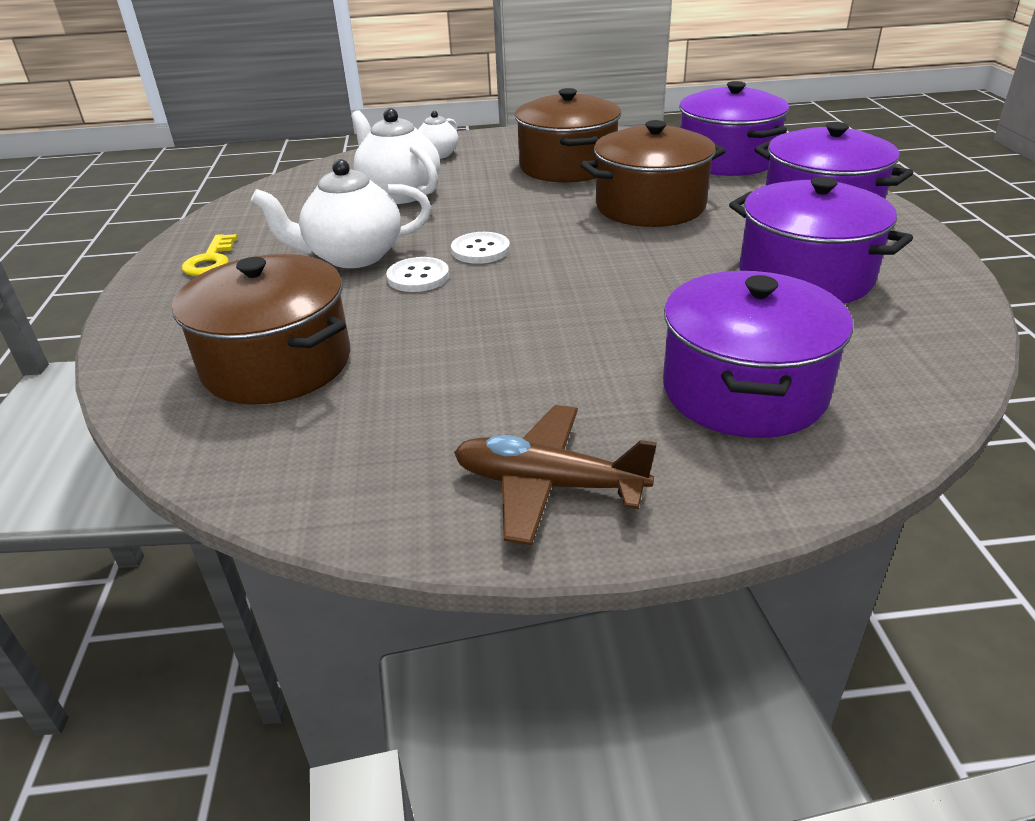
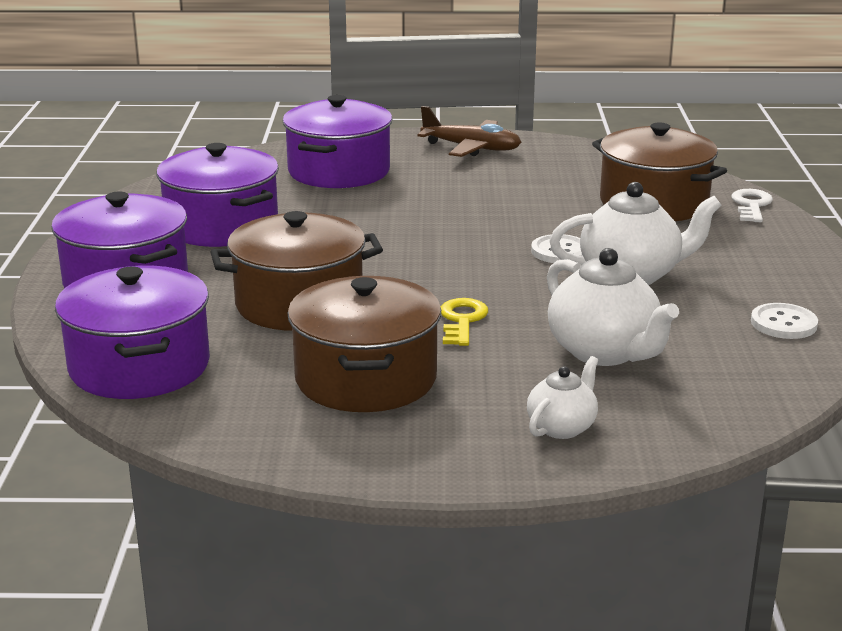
camera: 175 degrees left, 10 degrees down
(144, 372) = (751, 205): none -> white key
(211, 260) = (782, 284): yellow key -> yellow key (462, 320)
(480, 250) = (500, 271): white button -> white button (783, 323)

